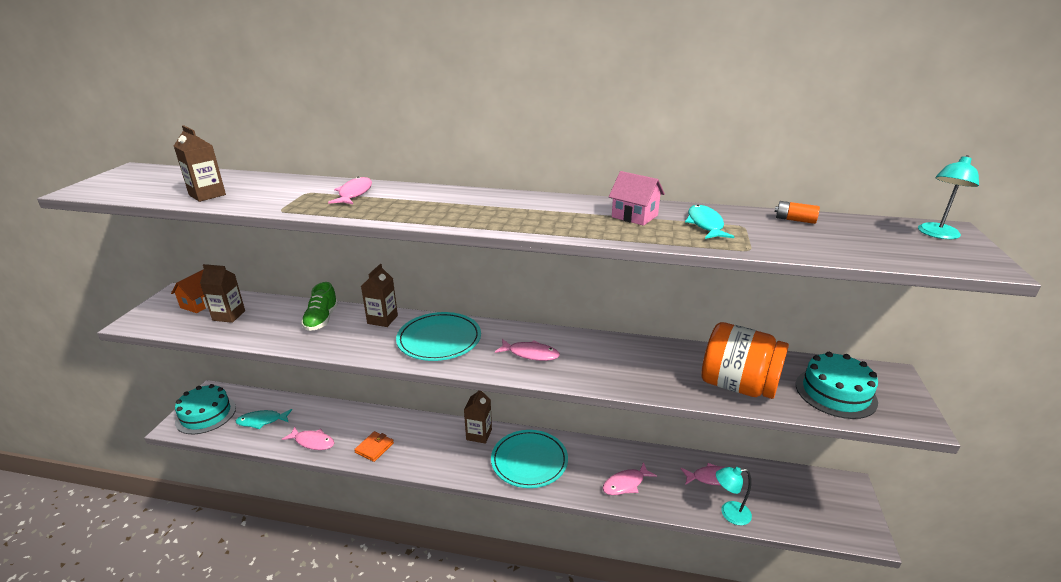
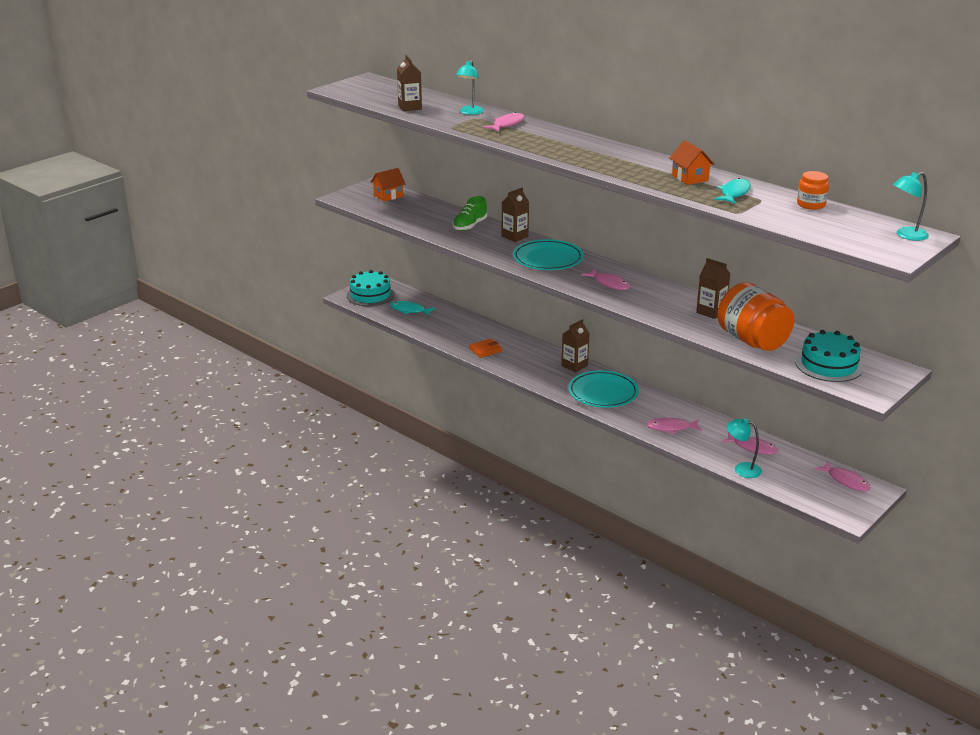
camera: 30 degrees right, 0 degrees up
(229, 315) = (405, 208): brown carton -> brown carton (711, 312)
(295, 187) = (470, 112): none -> turquoise lamp
(312, 442) = (441, 333): pink fish -> pink fish (846, 481)
(634, 216) = (690, 178): pink house -> orange house
(795, 220) = (811, 205): orange battery -> orange jar

